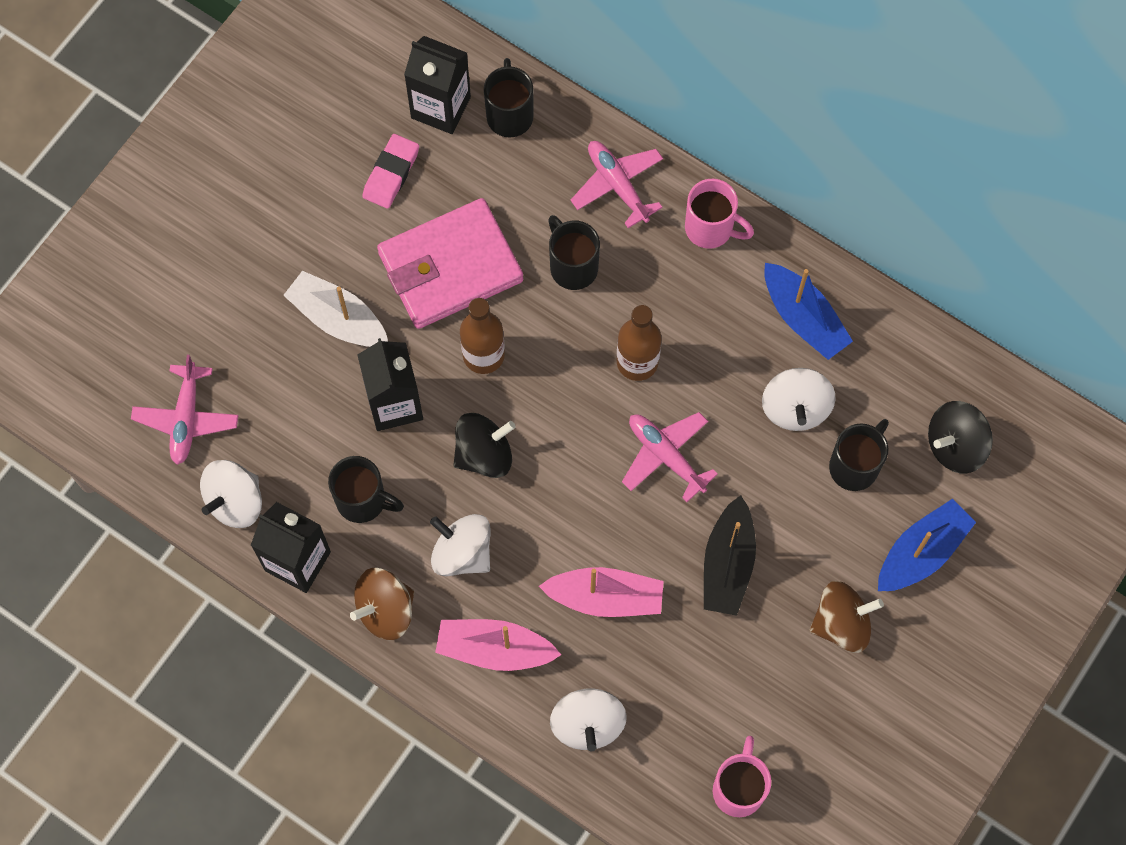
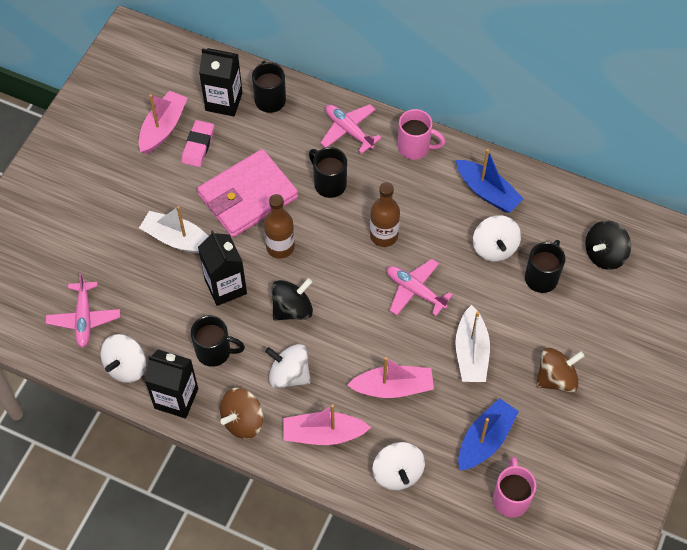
camera: 10 degrees left, 10 degrees down
(344, 136) = (163, 128): none -> pink boat
(728, 564) = (471, 352): black boat -> white boat
(921, 552) = (598, 324): blue boat -> blue boat (485, 440)

